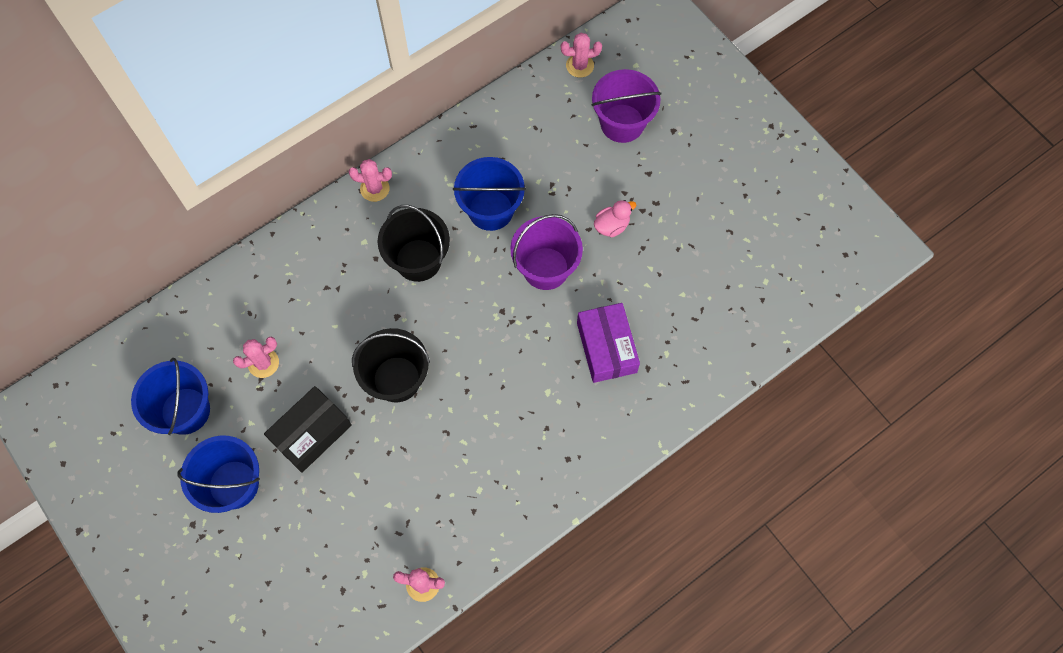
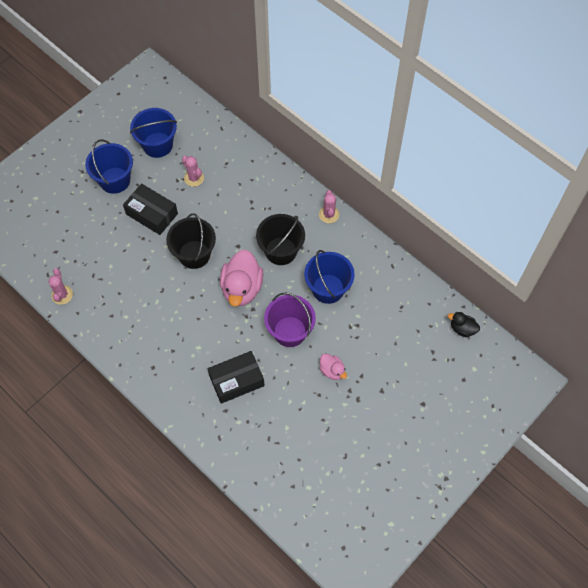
camera: 80 degrees right, 5 degrees down
(467, 320) = (242, 288): none -> pink duck
(580, 66) = (462, 329): pink cactus -> black duck
(606, 347) = (236, 380): purple box -> black box
(622, 123) = (420, 366): purple bucket -> none

